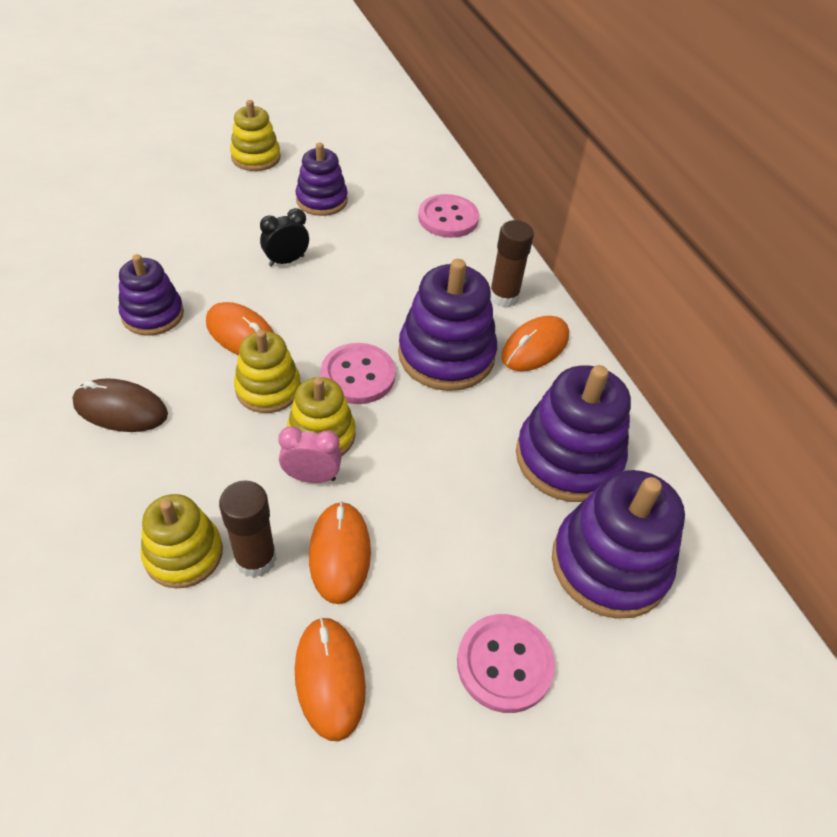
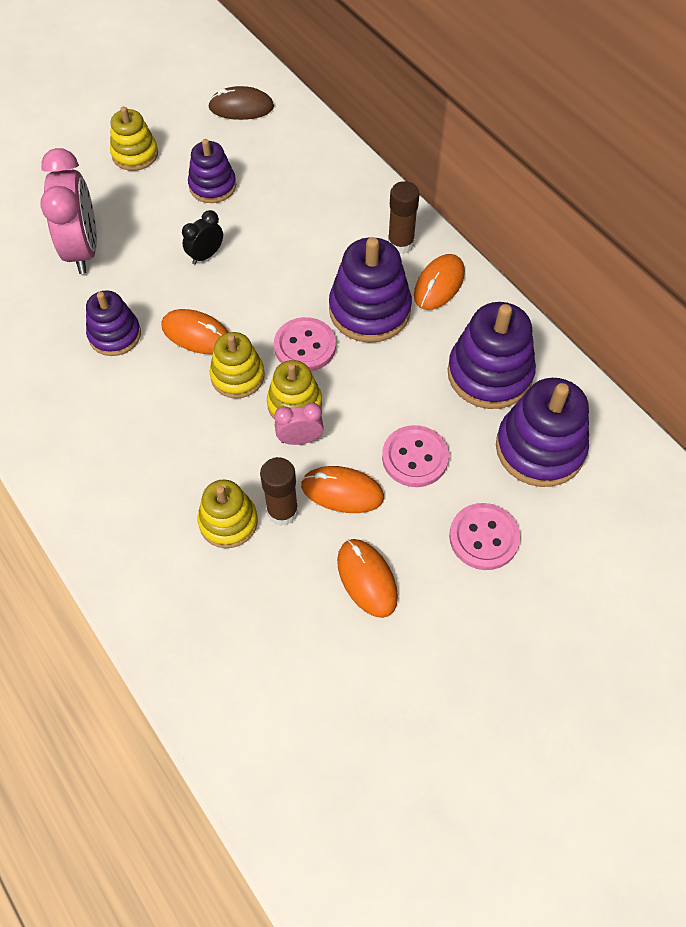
camera: 10 degrees left, 10 degrees up
(121, 409) = (128, 424): brown mouse -> brown mouse (241, 107)
(161, 228) = (83, 250): none -> pink clock
(339, 553) = (342, 492): orange mouse -> orange mouse turned 60 degrees counterclockwise
(448, 218) = (330, 177): pink button -> pink button (415, 457)

